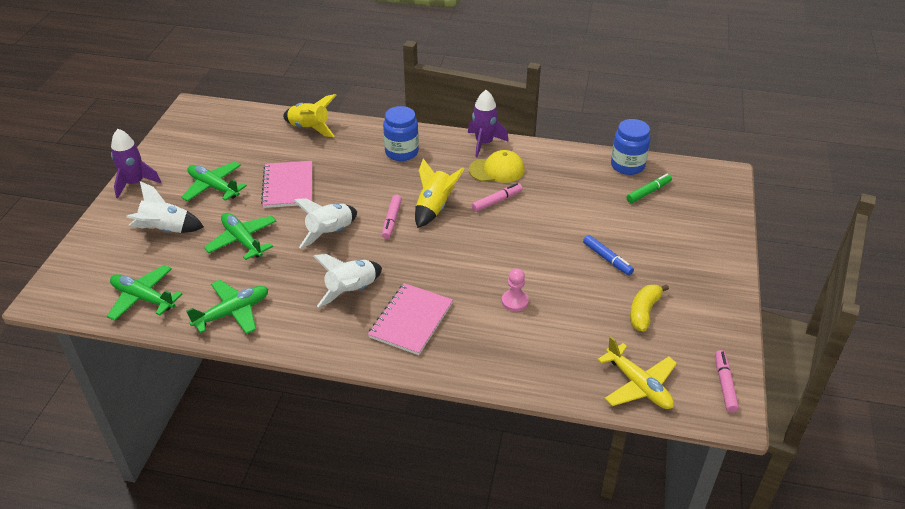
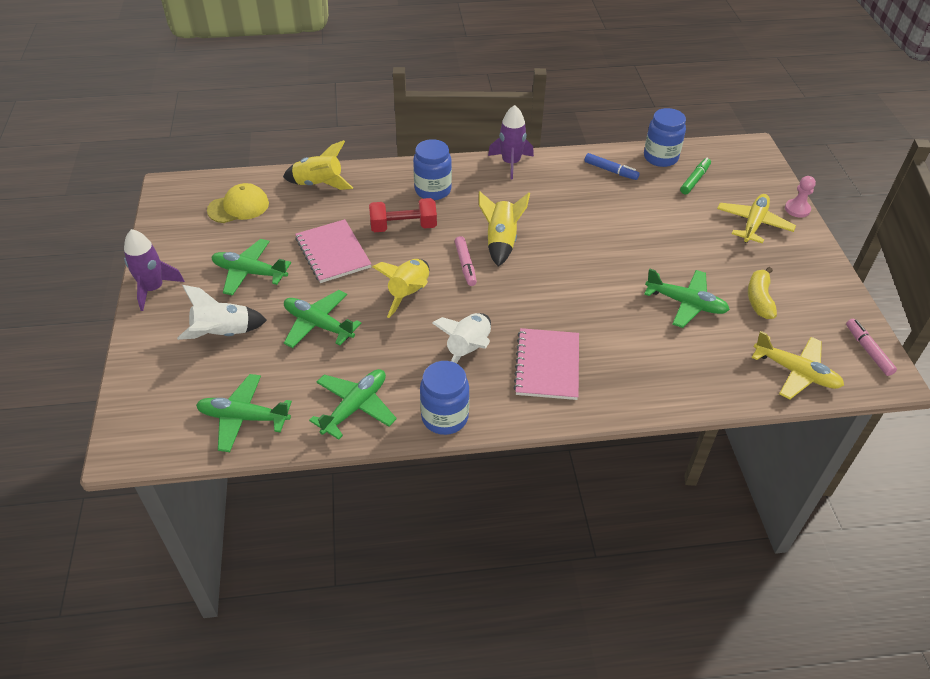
camera: 20 degrees left, 5 degrees up
(299, 340) = (444, 417): none -> blue jar
(330, 233) = (409, 293): white rocket -> yellow rocket
(358, 177) = (403, 227): none -> red dumbbell
(497, 170) = (540, 188): yellow cap -> yellow cap (238, 207)
(497, 201) = (559, 221): pink marker -> none
(514, 301) = (636, 319): pink pawn -> pink pawn (797, 209)
(570, 299) = (686, 303): none -> green plane
(607, 259) = (696, 255): blue marker -> blue marker (610, 171)
(681, 244) = (753, 224): none -> yellow plane

